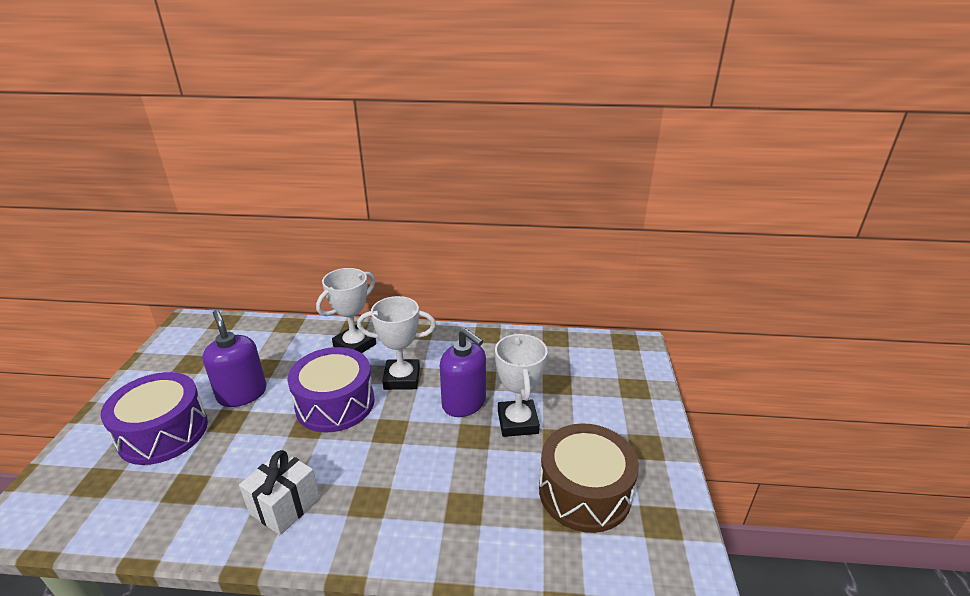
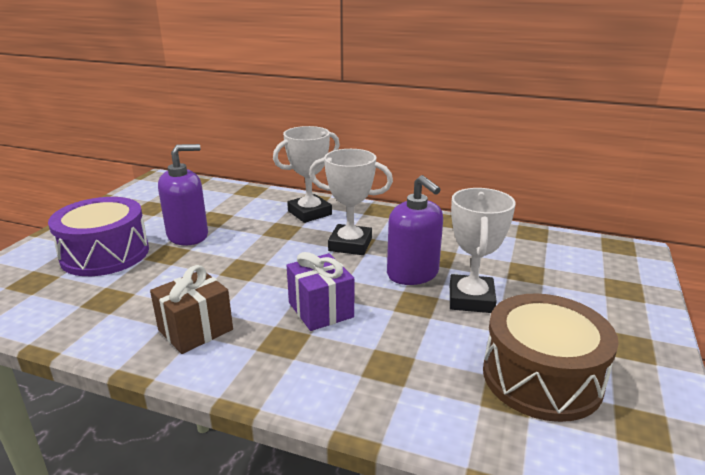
camera: 15 degrees right, 5 degrees down
(242, 394) = (188, 235): purple soap dispenser -> purple soap dispenser turned 75 degrees clockwise
(285, 505) = (195, 330): white gift -> brown gift
(335, 403) = (275, 255): purple drum -> none
(393, 459) = (321, 310): none -> purple gift

